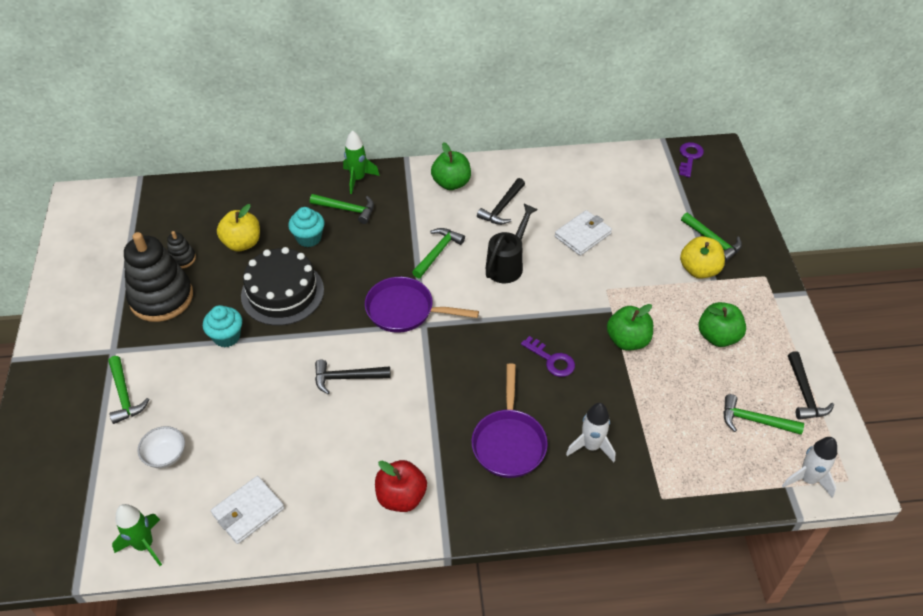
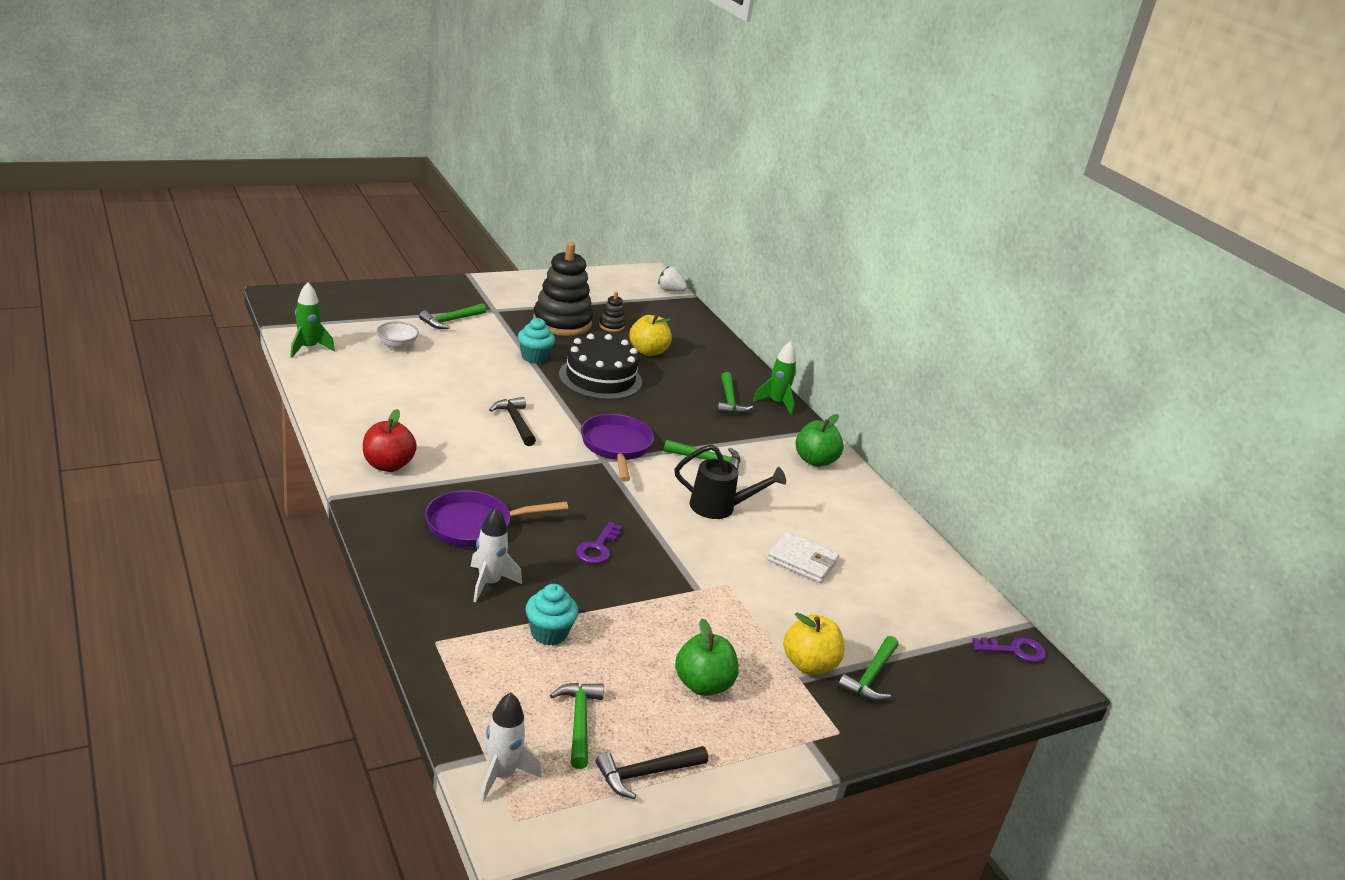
camera: 65 degrees right, 20 degrees down
(122, 192) = (670, 290): none -> white strawberry
(248, 511) = (351, 389): white wallet -> none
(309, 238) = (677, 384): turquoise cupcake -> turquoise cupcake (549, 633)
(502, 207) = (803, 498): black hammer -> none
(627, 340) = (655, 605): green apple -> none

